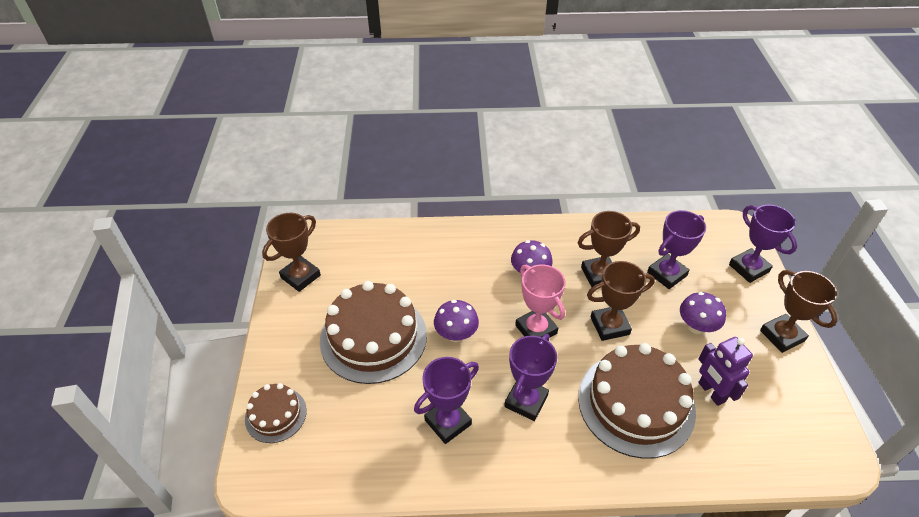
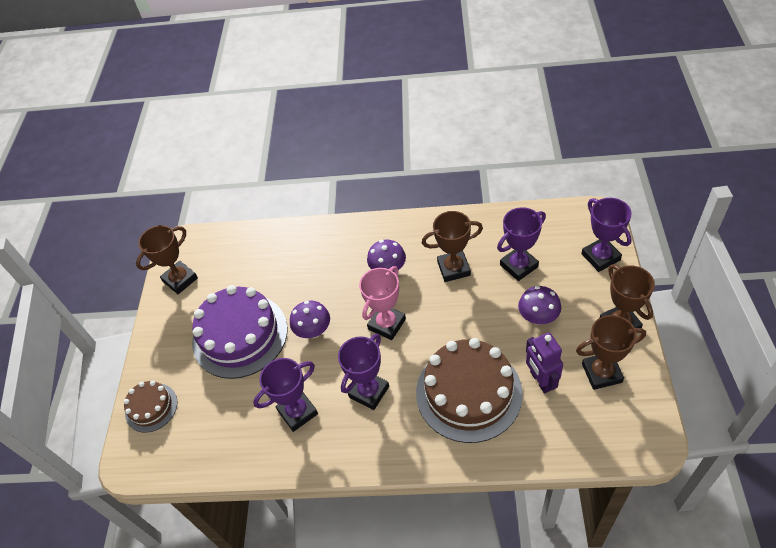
camera: 10 degrees right, 5 degrees up
(373, 337) = (240, 335): brown cake -> purple cake
(536, 329) = (387, 324): pink trophy -> pink trophy turned 60 degrees clockwise
(609, 326) = (456, 319): brown trophy -> brown trophy (601, 373)

